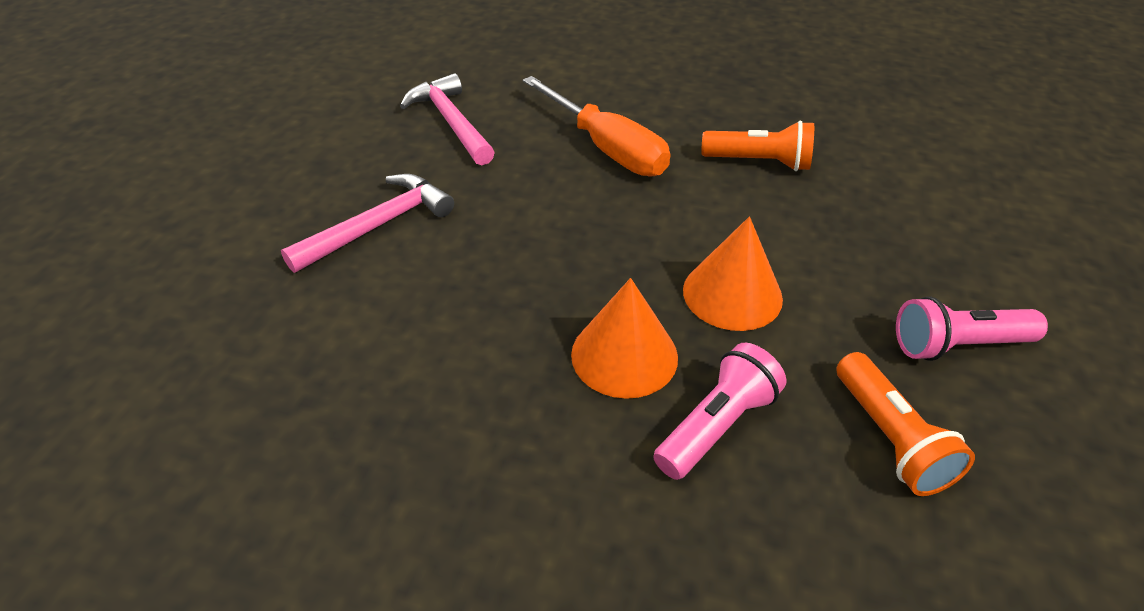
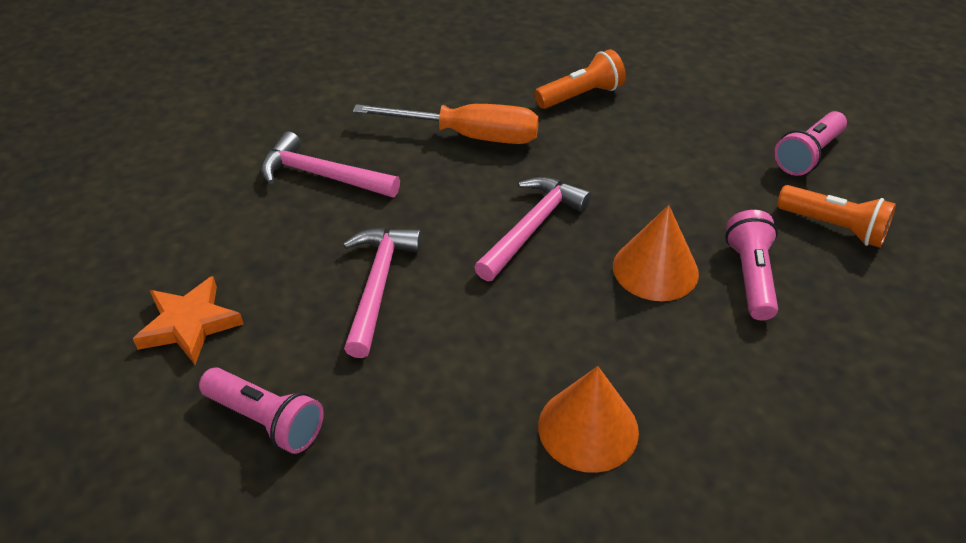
camera: 40 degrees left, 0 degrees up
(178, 275) = (266, 420): none -> pink flashlight
(228, 179) = (189, 324): none -> orange star
(559, 251) = (532, 227): none -> pink hammer
(732, 294) = (668, 193): orange cone -> orange cone (588, 428)

